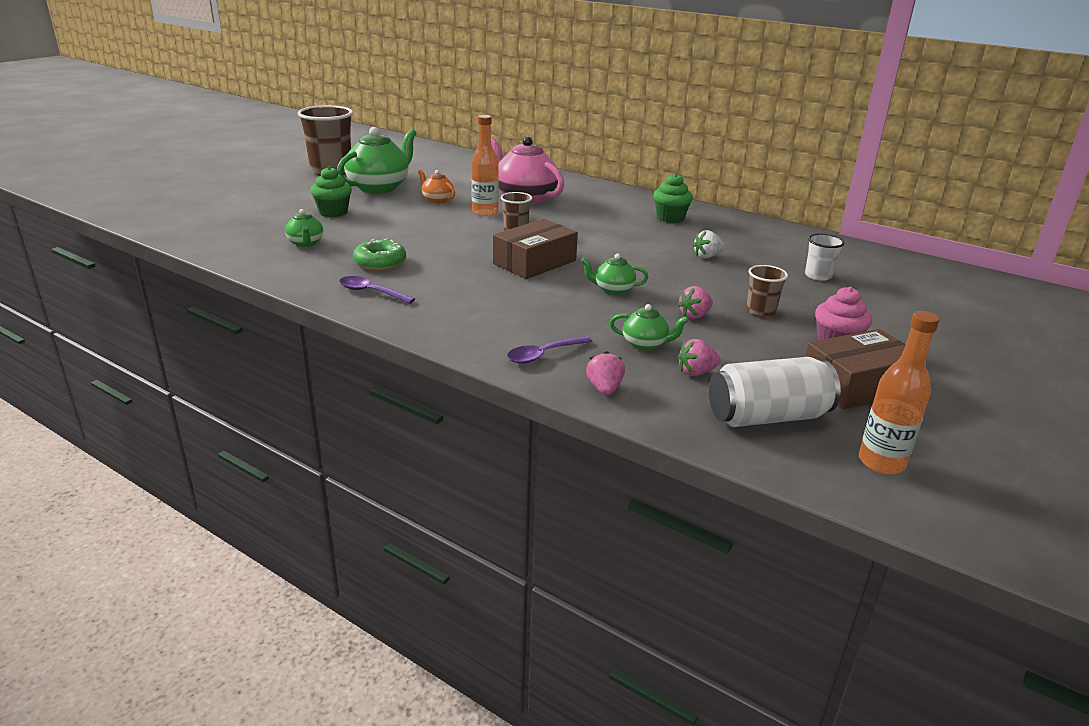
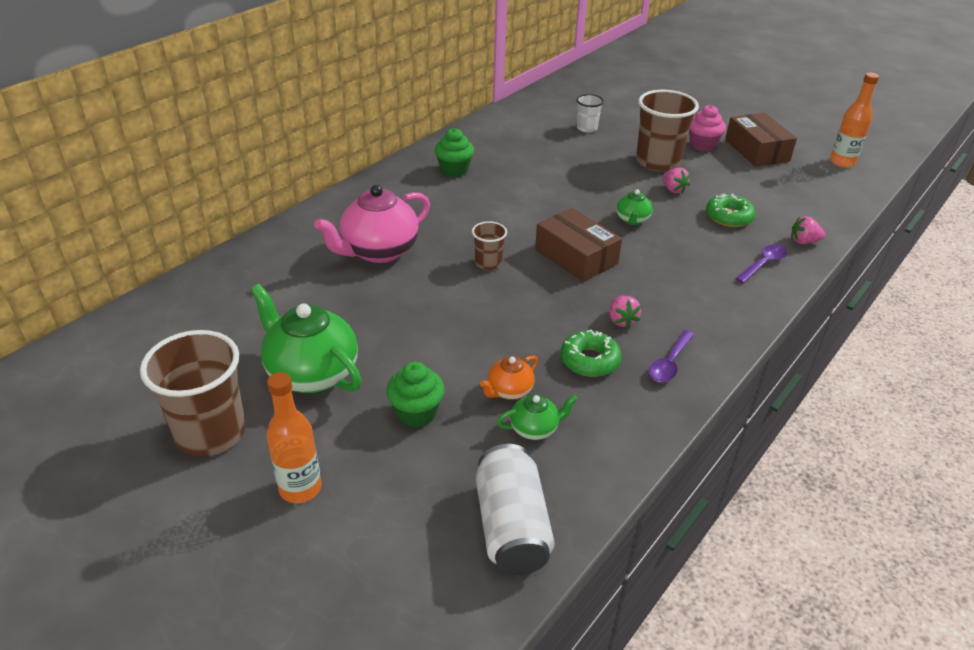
camera: 85 degrees left, 10 degrees up
(437, 200) = (376, 319): orange teapot -> orange teapot (509, 391)
(485, 212) = (428, 282): orange bottle -> orange bottle (300, 488)
(544, 355) = (763, 264): purple spoon -> purple spoon turned 105 degrees counterclockwise
(645, 344) = (729, 217): green teapot -> green donut
(696, 372) = (764, 202): pink strawberry -> pink strawberry (621, 321)
(707, 256) = (552, 166): white strawberry -> none
(761, 311) = (657, 162): brown cup -> brown cup, size x1.99
(767, 417) = (810, 186): white can -> white can (511, 527)

